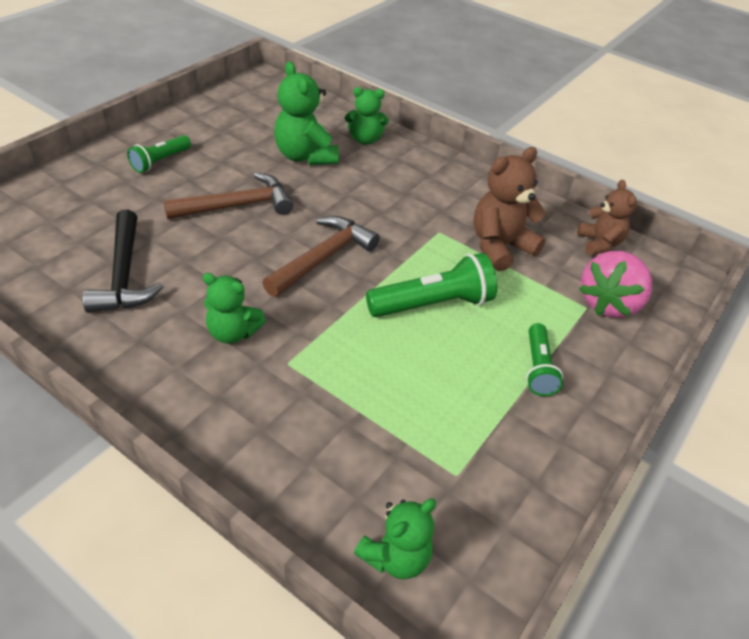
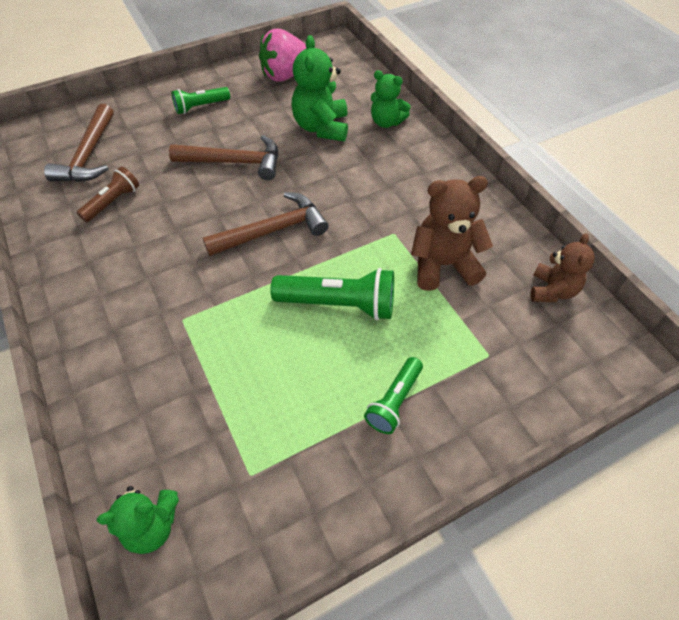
camera: 30 degrees right, 10 degrees up
(58, 235) = (89, 155): none -> brown hammer
(124, 274) = (113, 202): black hammer -> brown flashlight
(233, 332) = (158, 278): green teddy bear -> none
(608, 303) = (515, 359): pink strawberry -> pink strawberry (285, 75)

